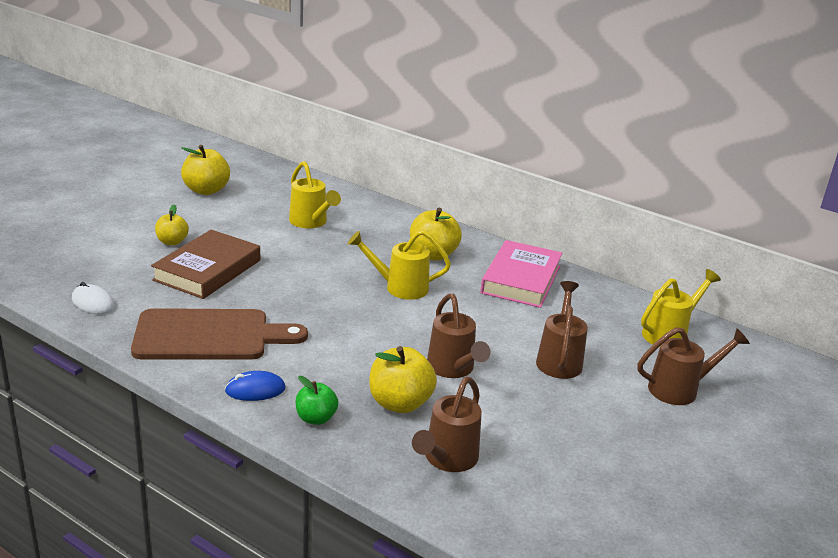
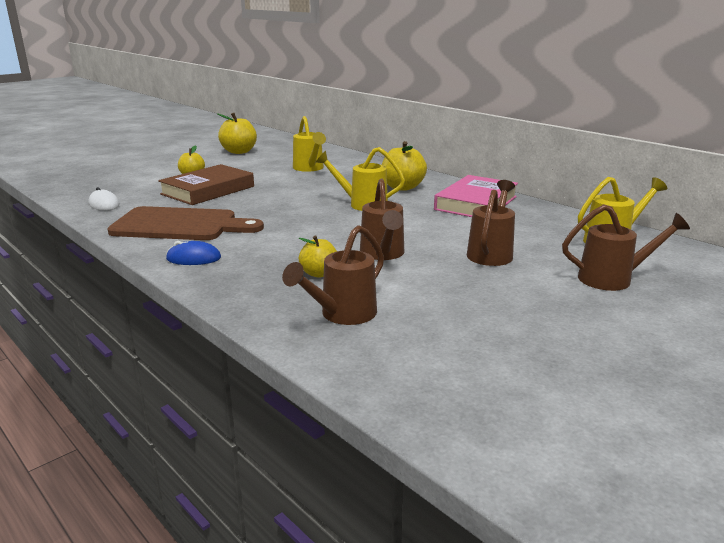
camera: 15 degrees right, 5 degrees down
(316, 418) = (234, 279): green apple -> none
(400, 403) = (319, 273): yellow apple -> yellow apple, size x0.62

